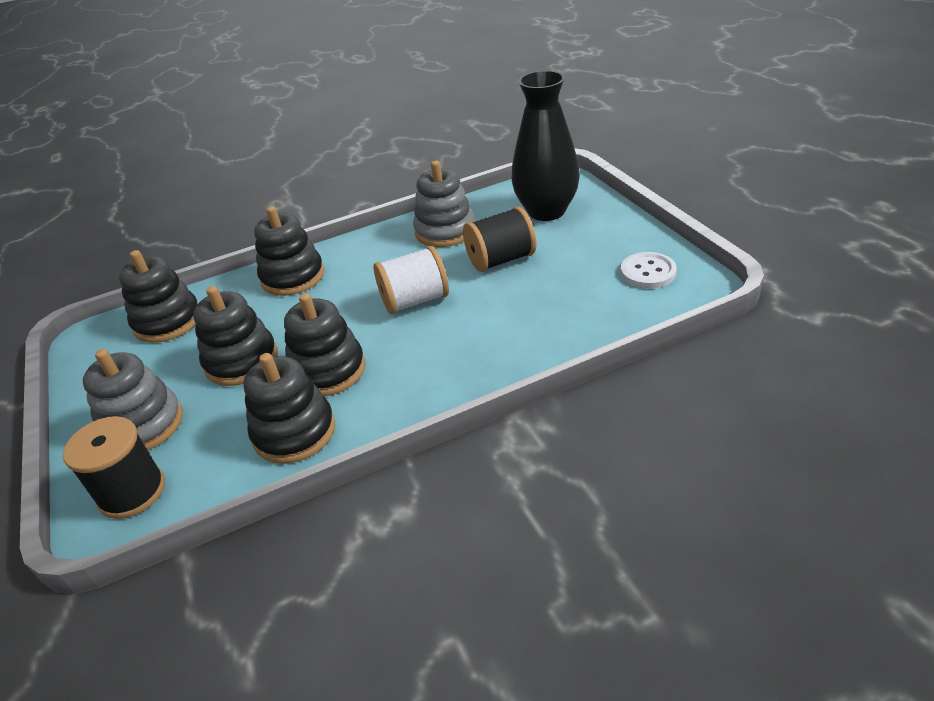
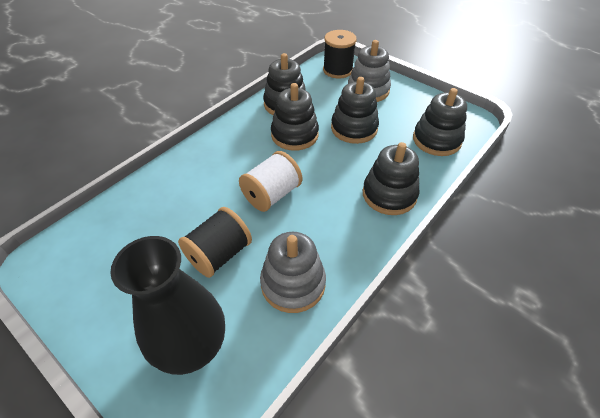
camera: 150 degrees right, 10 degrees up
(648, 272) = (81, 269): white button -> none

